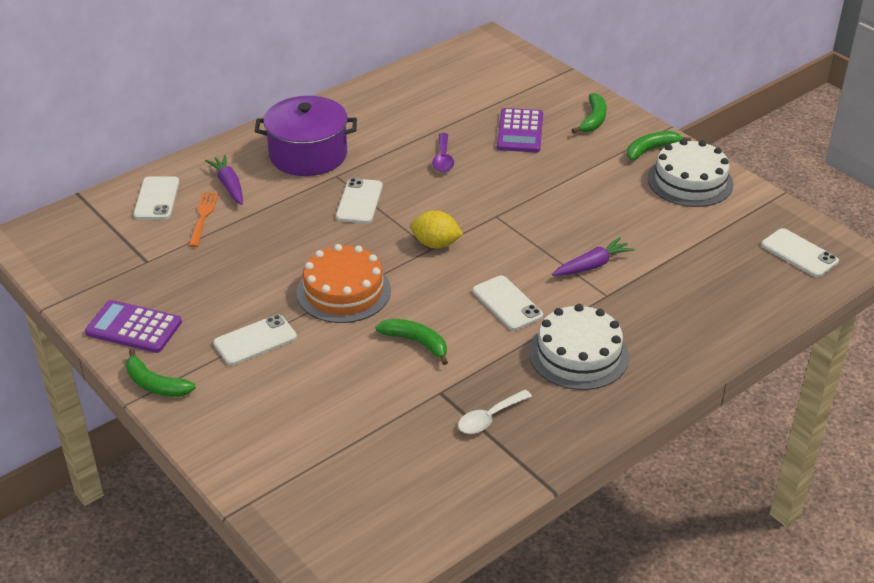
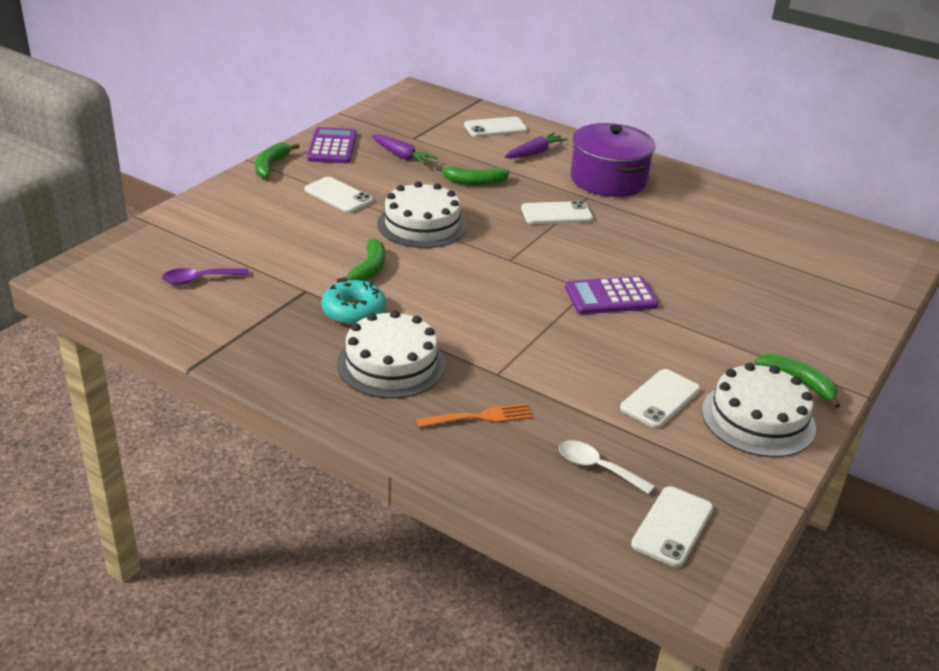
camera: 70 degrees right, 5 degrees down
(203, 217) = (484, 149): orange fork -> orange fork (479, 417)
(343, 291) = (422, 224): orange cake -> white cake
(435, 244) = (518, 261): yellow lemon -> none
(443, 159) = (660, 248): purple spoon -> purple spoon (199, 279)
(487, 364) = (354, 311): none -> turquoise donut
(489, 418) = (279, 321): white spoon -> white spoon (597, 468)
(507, 303) = (450, 312): white phone -> white phone (660, 399)
(520, 131) = (750, 287): purple calculator -> purple calculator (610, 297)
(592, 265) = (543, 359): purple carrot -> purple carrot (402, 156)
(593, 119) = (821, 334): green banana -> green banana (474, 182)

